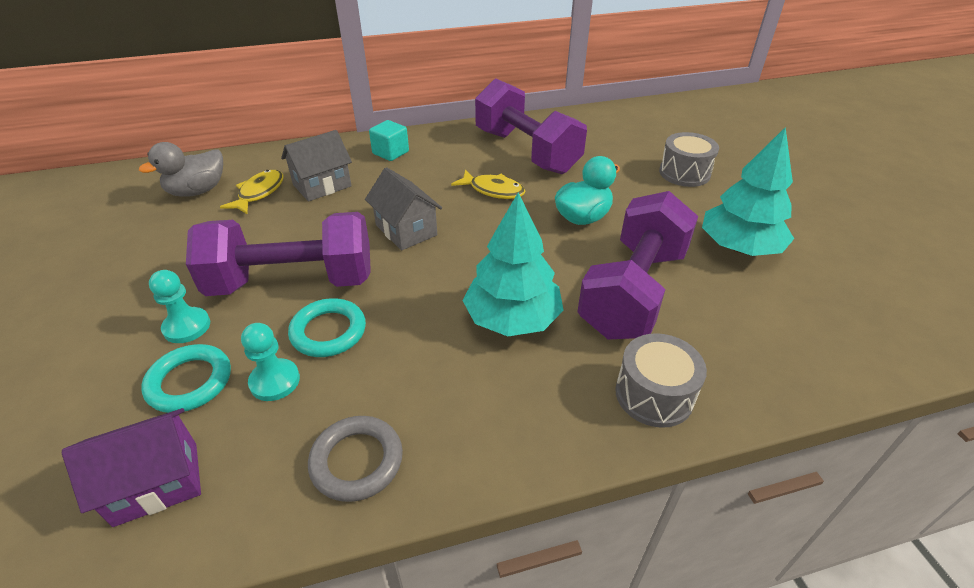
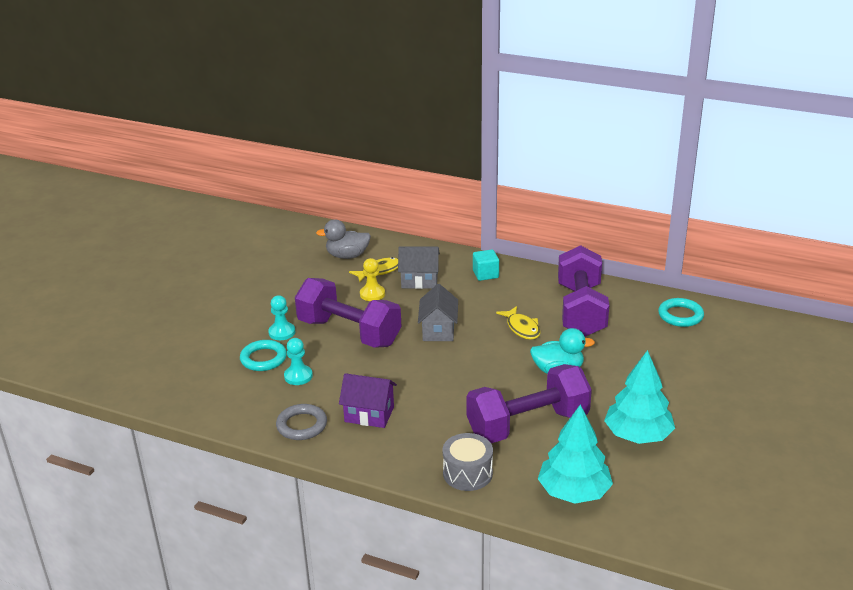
camera: 40 degrees right, 10 degrees down
(156, 483) = (221, 392): purple house -> purple house (369, 414)
(277, 222) = (372, 294): none -> yellow pawn
(328, 331) = (342, 366): turquoise ring -> turquoise ring (680, 315)
(512, 319) = (440, 404): turquoise tree -> turquoise tree (574, 492)
(684, 173) = (679, 374): grey drum -> none

